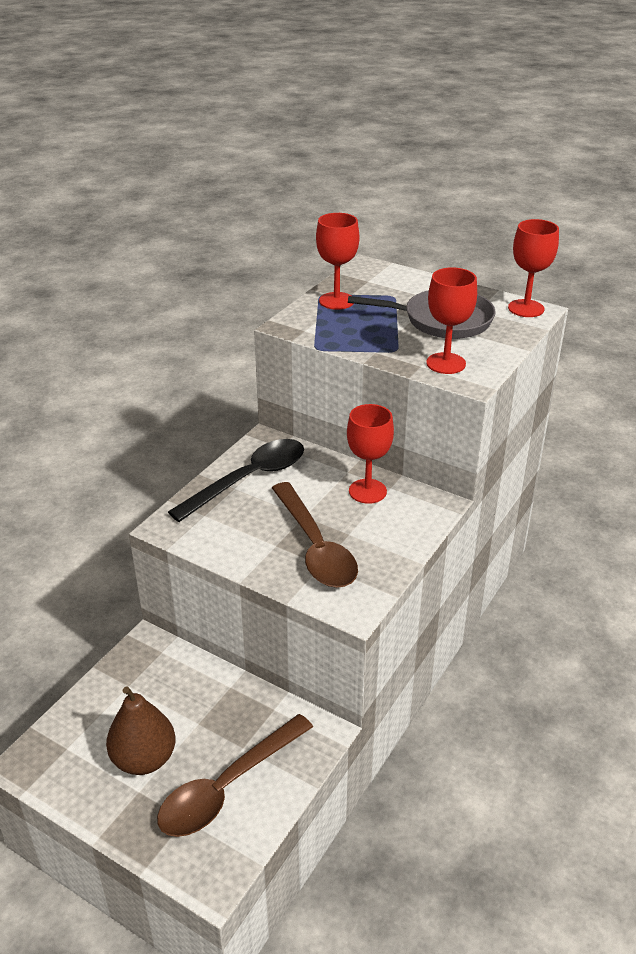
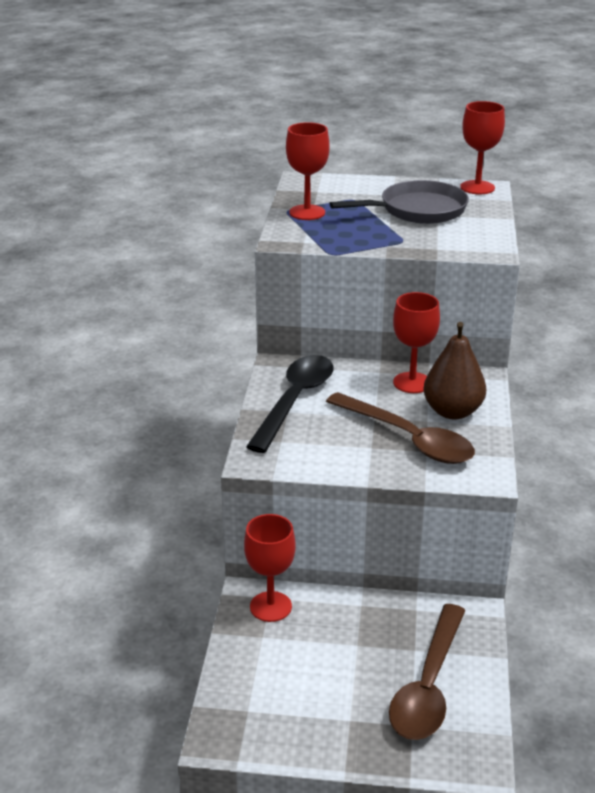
camera: 25 degrees left, 5 degrees down
(144, 759) = (332, 692): brown pear -> brown pear (452, 411)
(446, 363) = (456, 242): red goblet -> red goblet (270, 606)

